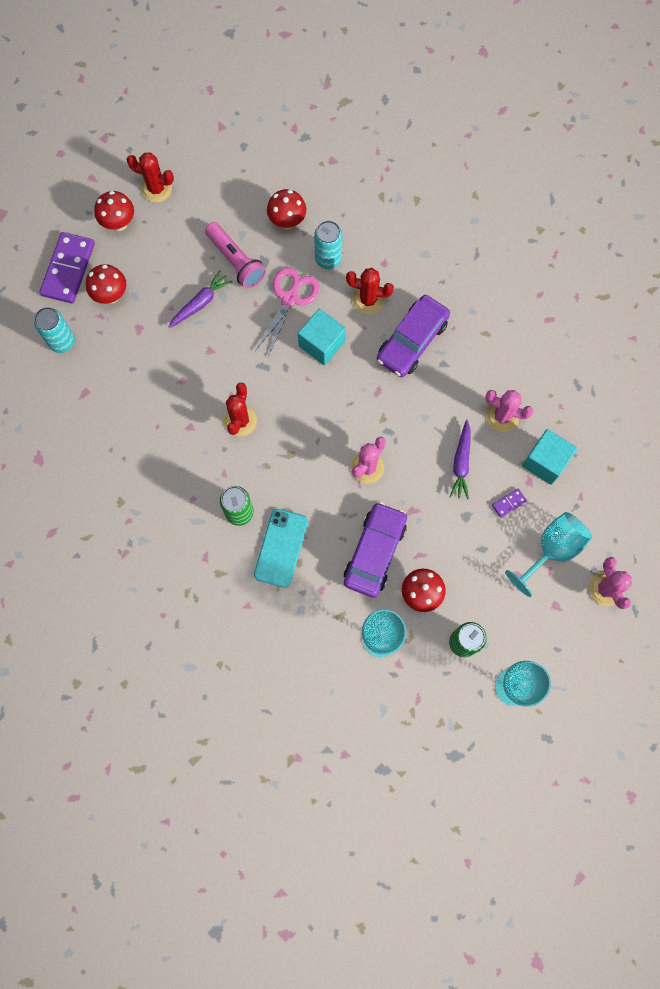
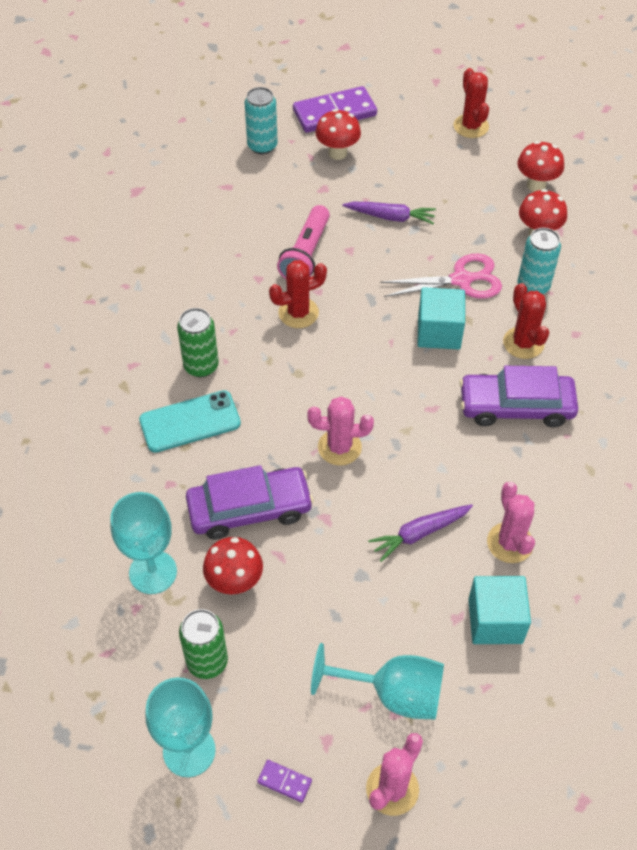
camera: 55 degrees right, 20 degrees down
(119, 223) = (411, 121): red mushroom -> red mushroom (536, 185)
(236, 261) = (458, 219): pink flashlight -> pink flashlight (306, 254)
(508, 503) = (412, 611): purple domino -> purple domino (284, 781)

